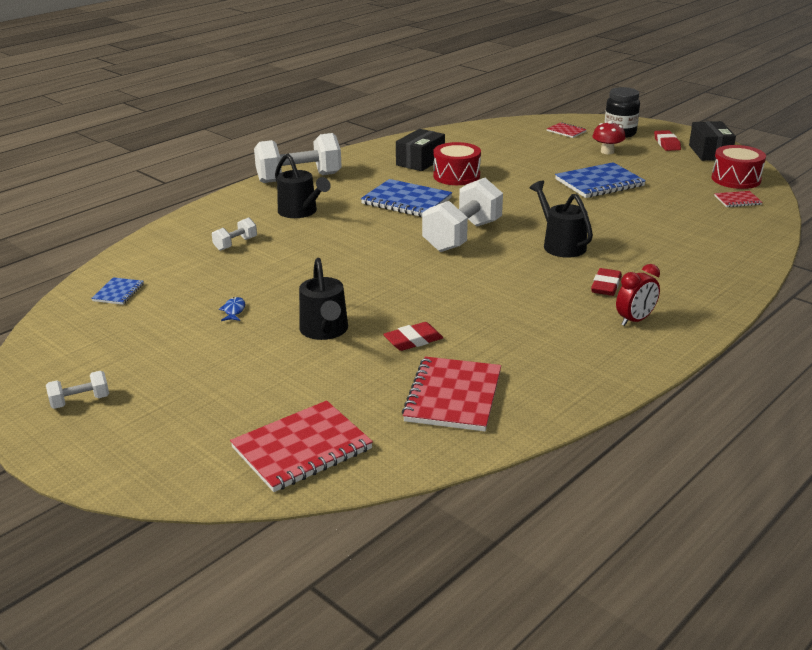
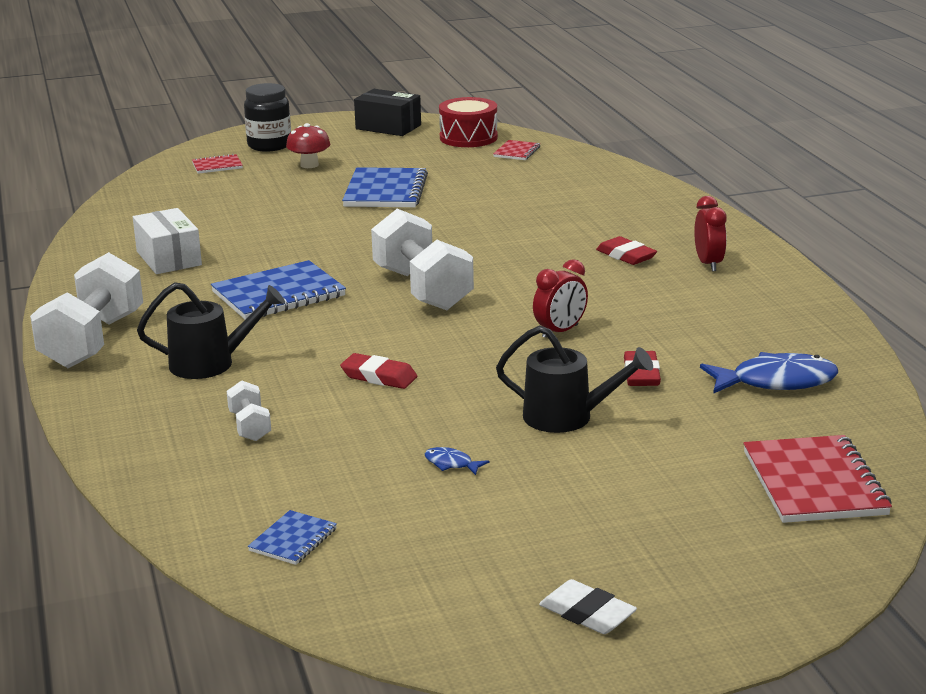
camera: 60 degrees left, 5 degrees down
(80, 401) = (587, 613): white dumbbell -> white eraser
(118, 292) = (293, 540): blue notebook -> blue notebook turned 75 degrees clockwise
(420, 161) = (169, 258): black box -> white box
(449, 295) = (560, 331): none -> red clock
(453, 396) = (776, 382): red notebook -> blue fish
(456, 176) = (249, 250): red drum -> none
(560, 245) = (510, 249): black watering can -> none
(666, 143) = (335, 136): red eraser -> red eraser (379, 376)

